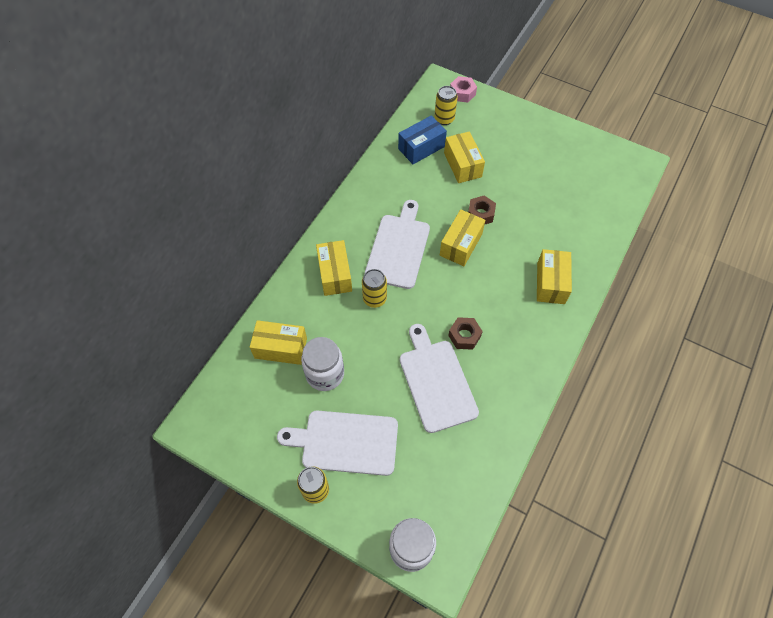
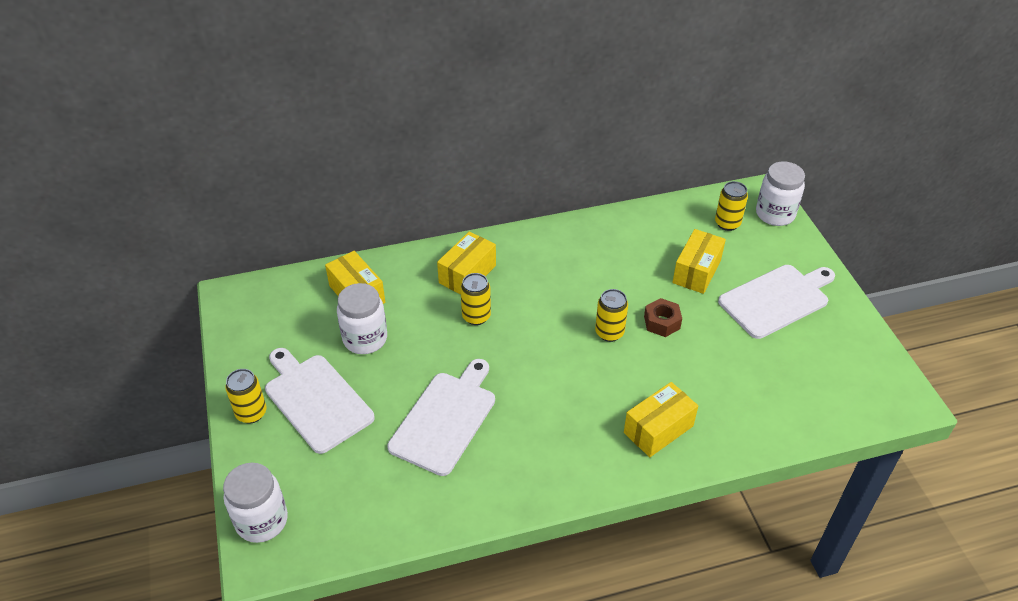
camera: 45 degrees right, 15 degrees down
(398, 248) = (547, 294): white cutting board -> white cutting board (776, 299)
(421, 148) = (673, 232): blue box -> none
(461, 244) = (609, 333): yellow box -> yellow can
(462, 93) = (775, 214): pink nut -> white jar
(464, 336) = (516, 405): brown nut -> none

